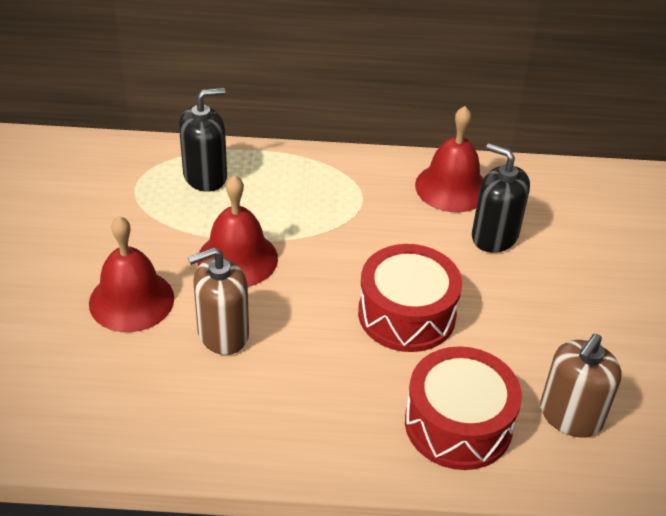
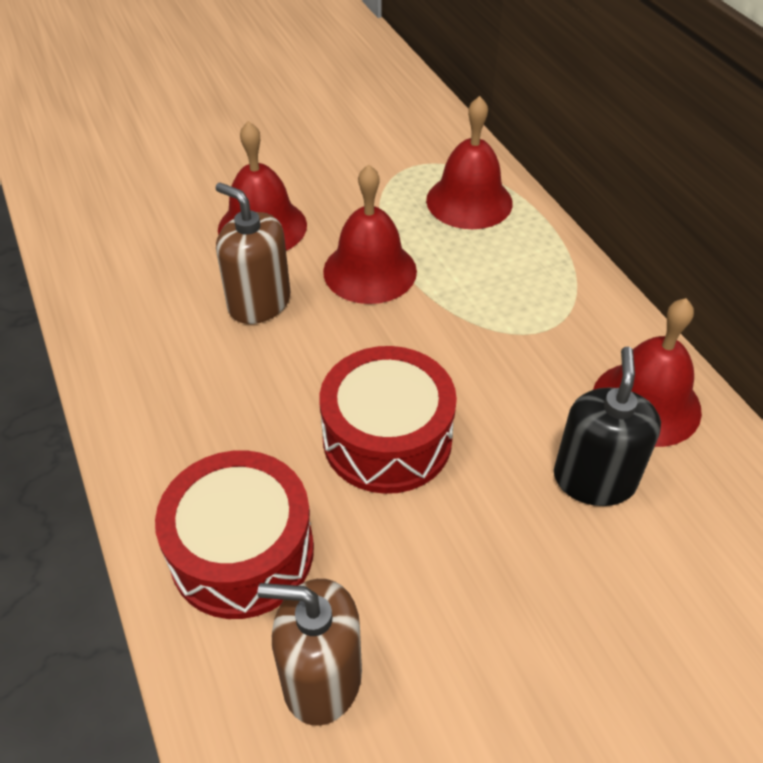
camera: 65 degrees right, 5 degrees up
(205, 176) = (469, 201): black soap dispenser -> red bell

